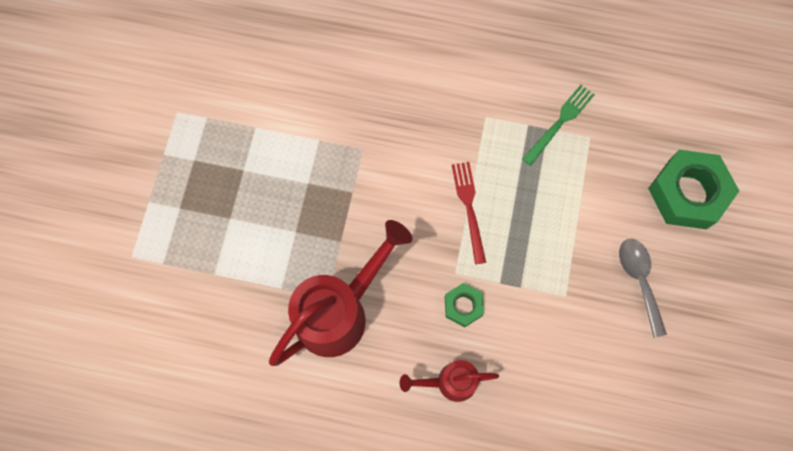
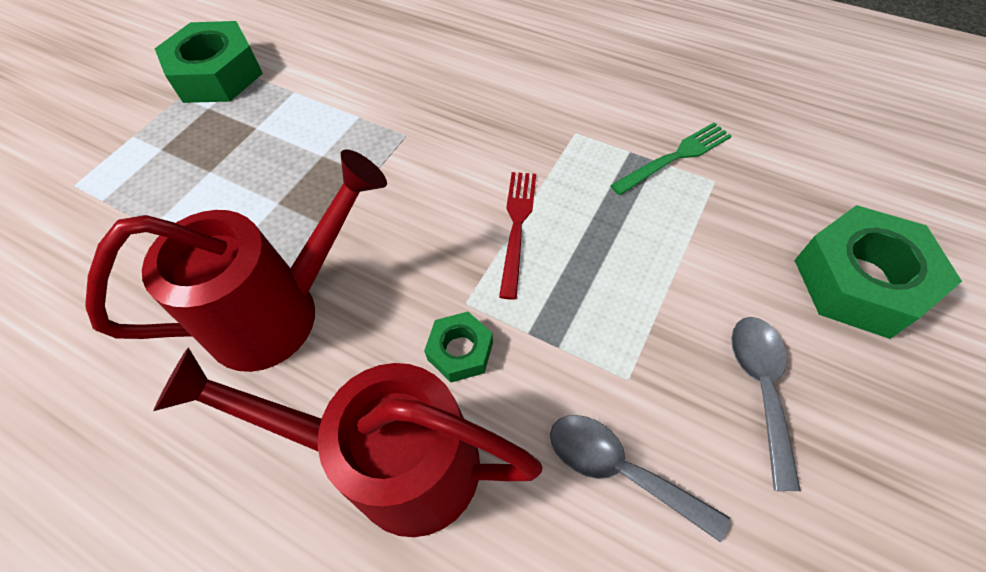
camera: 20 degrees right, 15 degrees down
(181, 124) = (217, 74): none -> green nut
(450, 382) = (394, 462): red watering can -> red watering can, size x1.86
(573, 350) = (620, 470): none -> grey spoon

